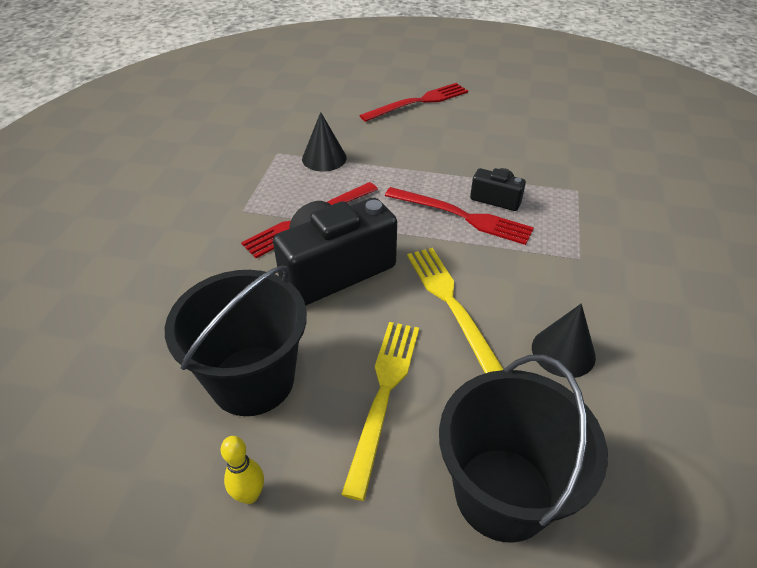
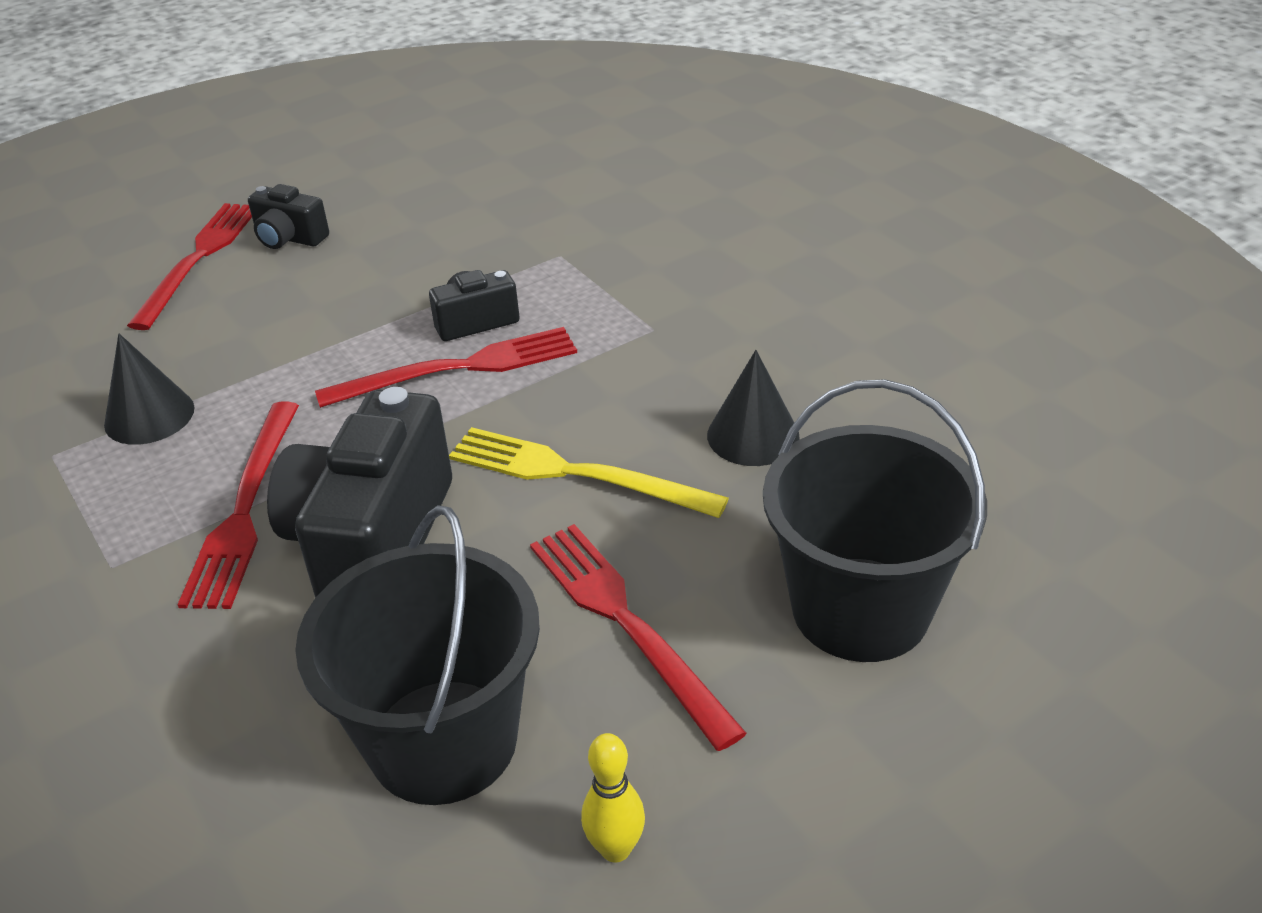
camera: 45 degrees left, 5 degrees down
(384, 395) = (627, 623): yellow fork -> red fork
(464, 112) = (289, 238): none -> black camera

